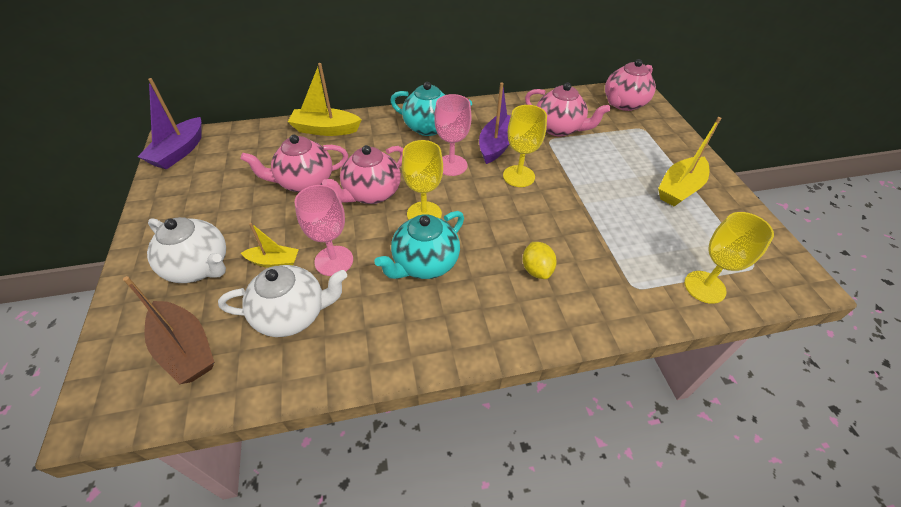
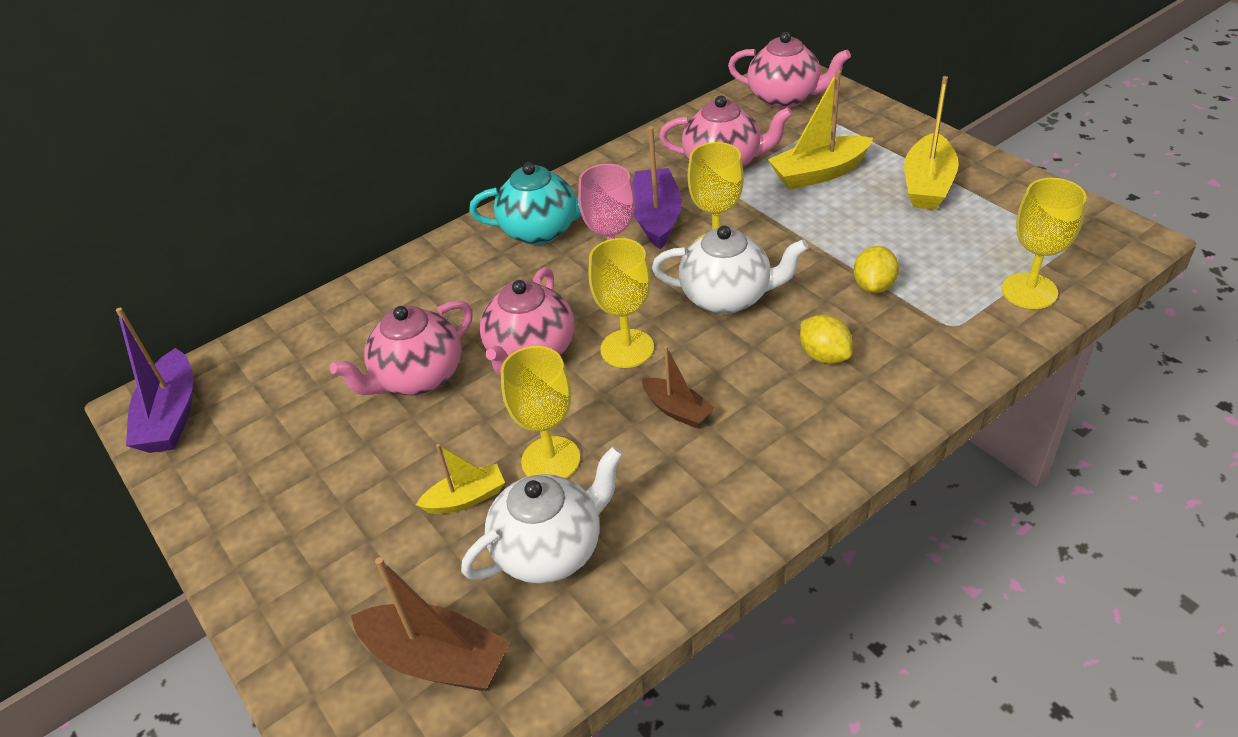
camera: 20 degrees left, 5 degrees down
(199, 267) = (360, 554): white teapot -> white teapot (727, 297)
(325, 129) = (385, 292): yellow boat -> yellow boat (819, 173)
(334, 261) = (550, 460): pink goblet -> yellow goblet
(424, 264) = (677, 410): turquoise teapot -> brown boat
(599, 239) = (874, 286): none -> yellow lemon
(623, 104) = (785, 98): pink teapot -> pink teapot turned 90 degrees counterclockwise

